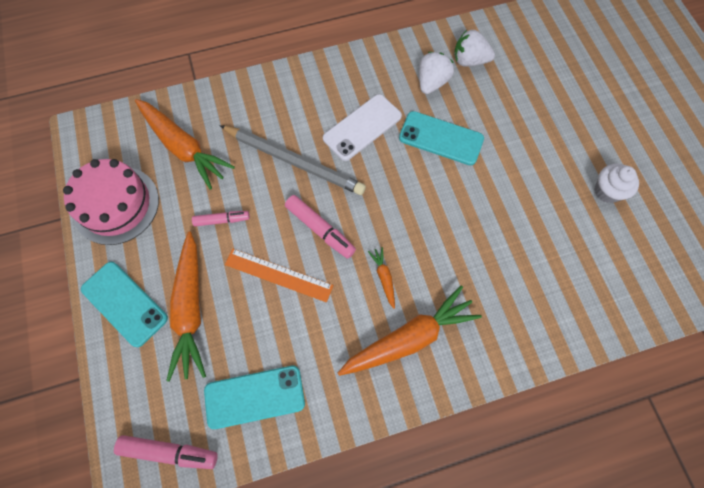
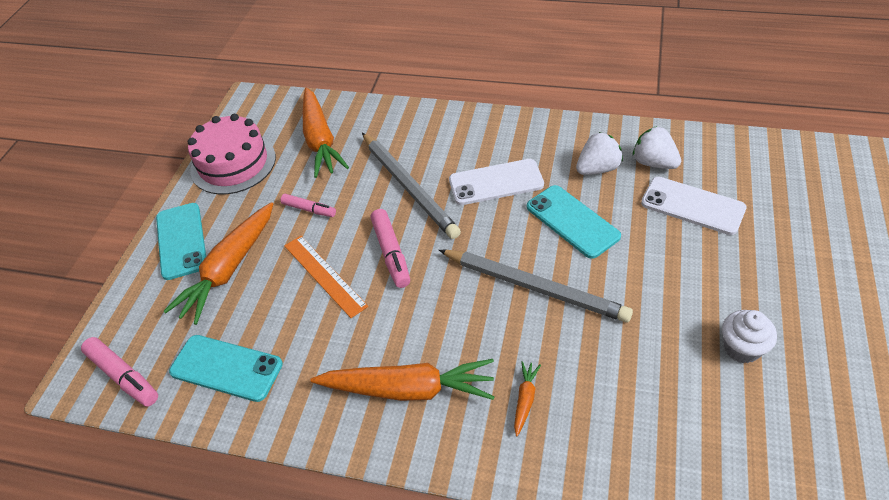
camera: 35 degrees right, 20 degrees down
(384, 278) = (422, 322): orange carrot -> orange carrot (525, 399)
(447, 208) = (534, 287): none -> grey pencil
(516, 88) = (692, 206): none -> white phone

